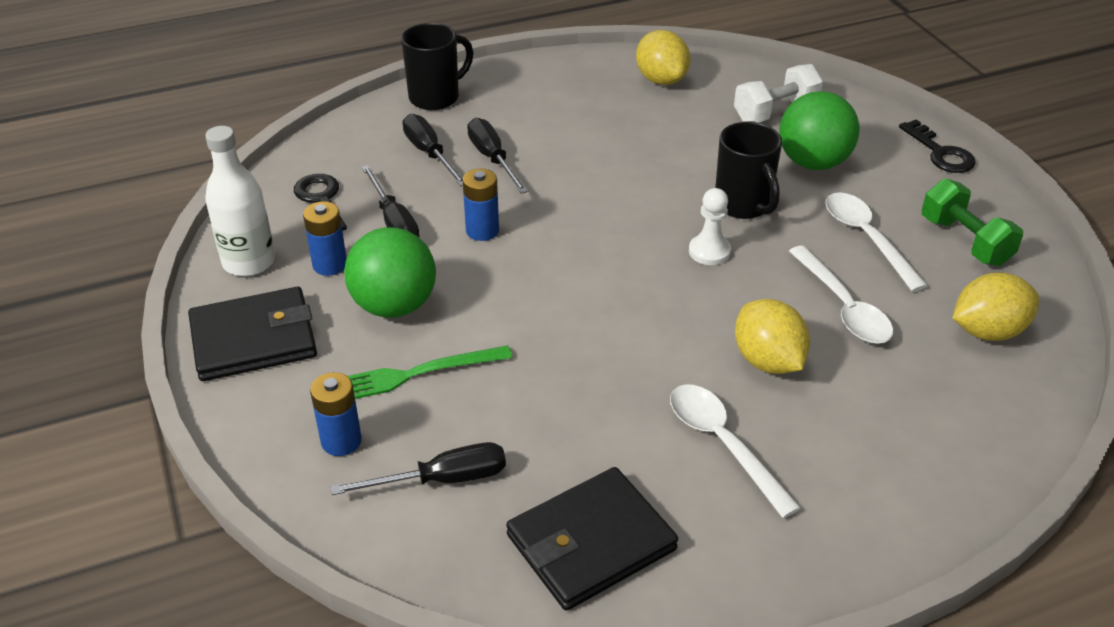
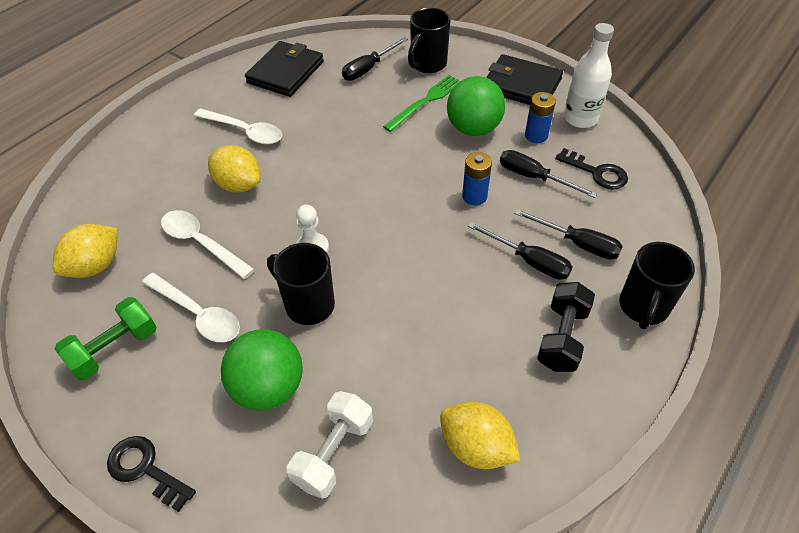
camera: 150 degrees right, 10 degrees up
(253, 339) = (521, 85): black wallet -> black wallet turned 75 degrees clockwise
(341, 441) = (428, 64): blue battery -> black mug
(528, 105) = (562, 337): none -> black dumbbell
(965, 241) = (115, 349): green dumbbell -> green dumbbell turned 75 degrees counterclockwise

